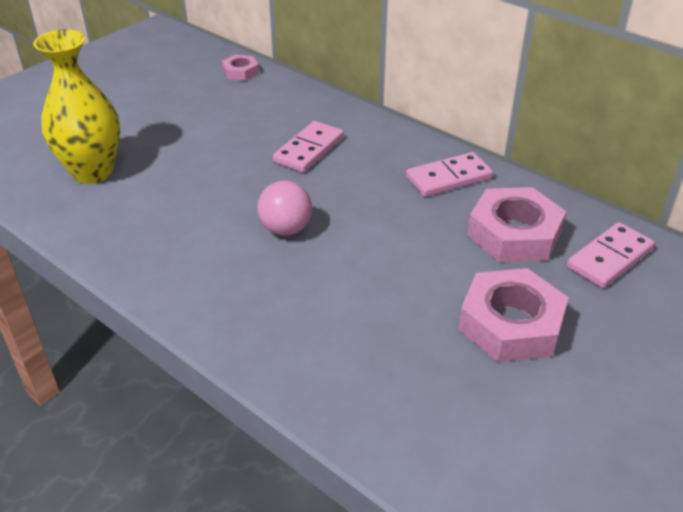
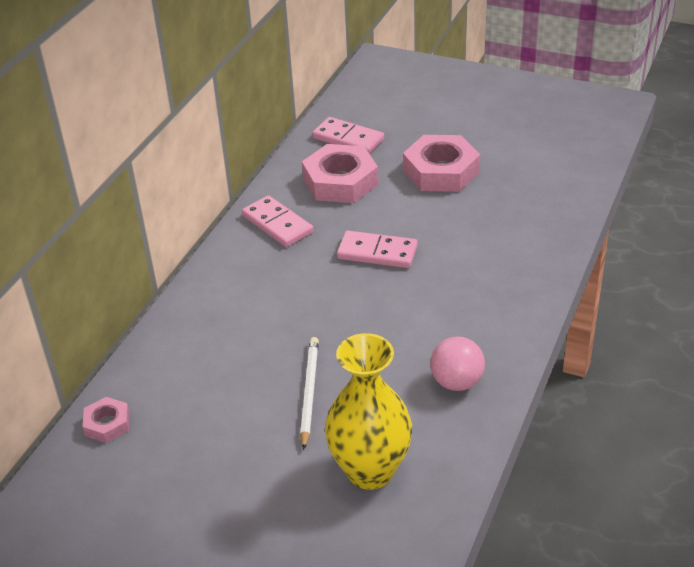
camera: 105 degrees left, 0 degrees up
(201, 158) = (309, 392): none -> white pencil
(286, 229) = (395, 299): pink ball -> pink ball (456, 382)
(309, 150) = (264, 318): pink domino -> pink domino (377, 252)

